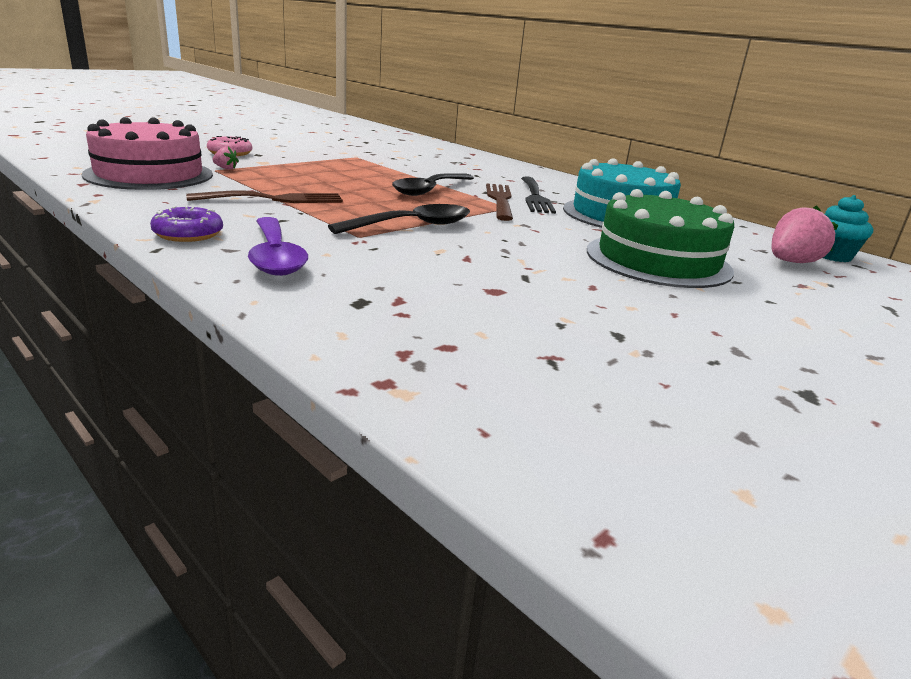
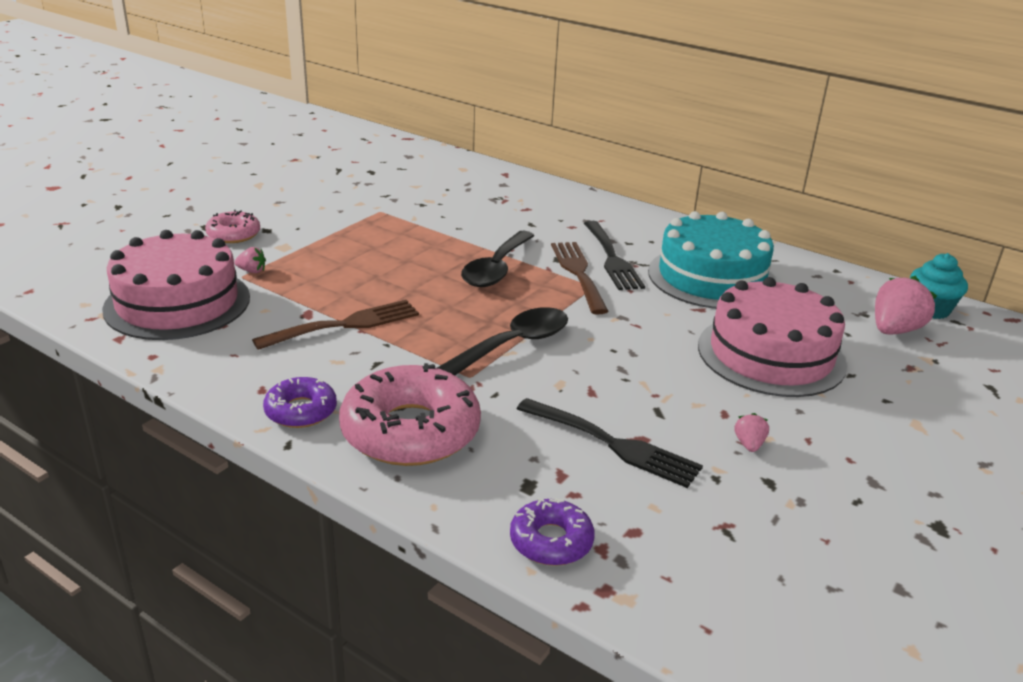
camera: 10 degrees left, 5 degrees up
(275, 256) = (410, 431): purple spoon -> pink donut
(353, 340) = (551, 541): none -> purple donut
(466, 289) = (614, 444): none -> black fork
(608, 308) = (749, 444): none -> pink strawberry
(658, 260) = (771, 355): green cake -> pink cake

